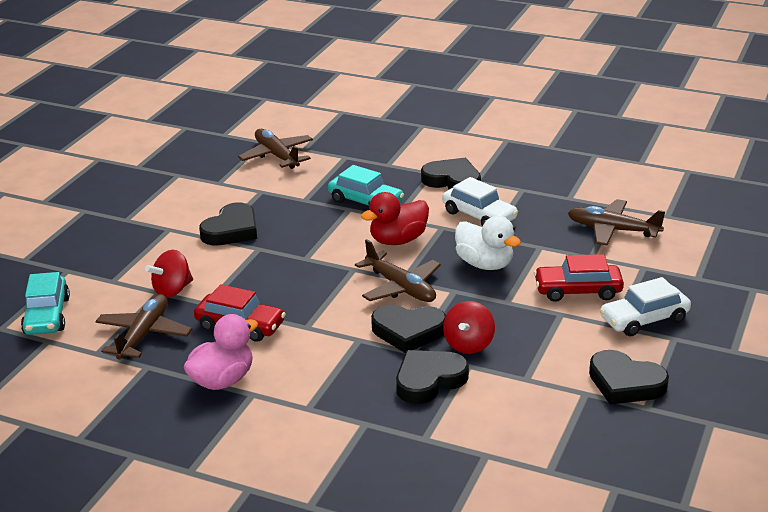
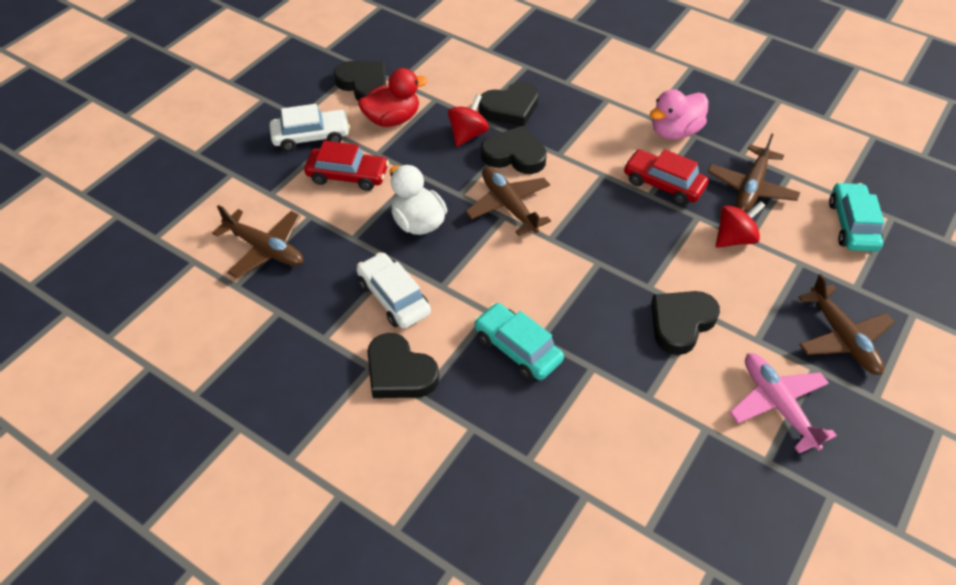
camera: 170 degrees left, 20 degrees up
(162, 198) = (777, 405): none -> pink plane
(277, 156) = (625, 483): brown plane -> brown plane (842, 338)
(398, 240) = (495, 273): red duck -> red duck (392, 119)

